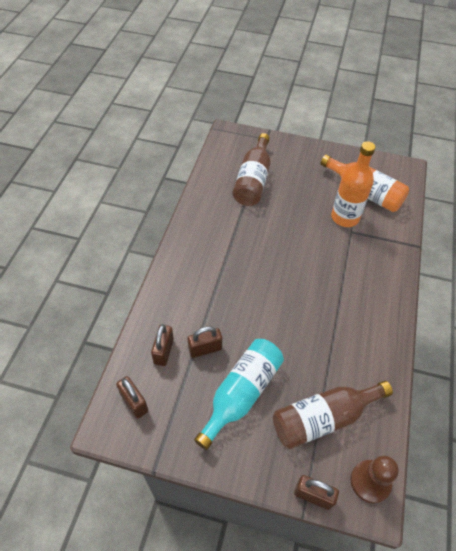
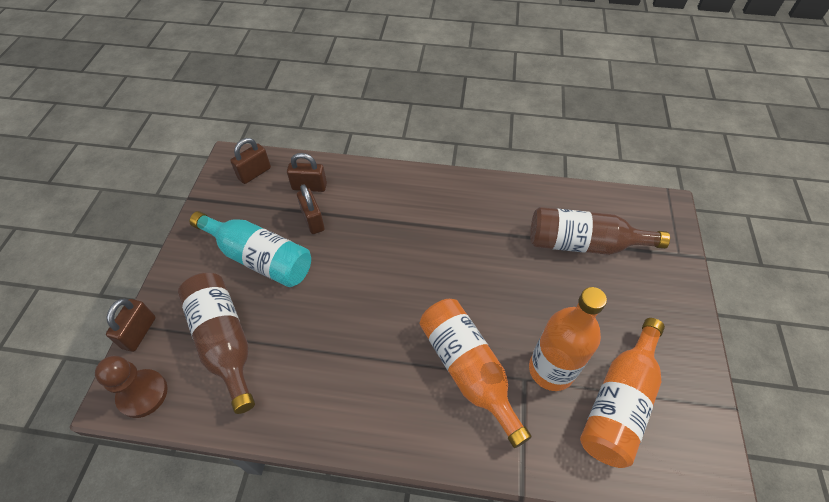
camera: 85 degrees right, 0 degrees up
(346, 259) = (468, 370): none -> orange bottle

